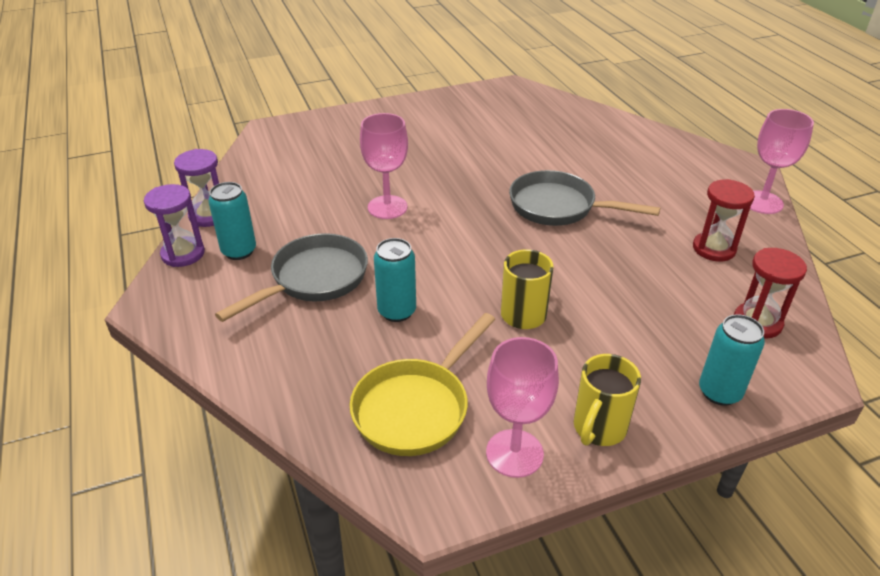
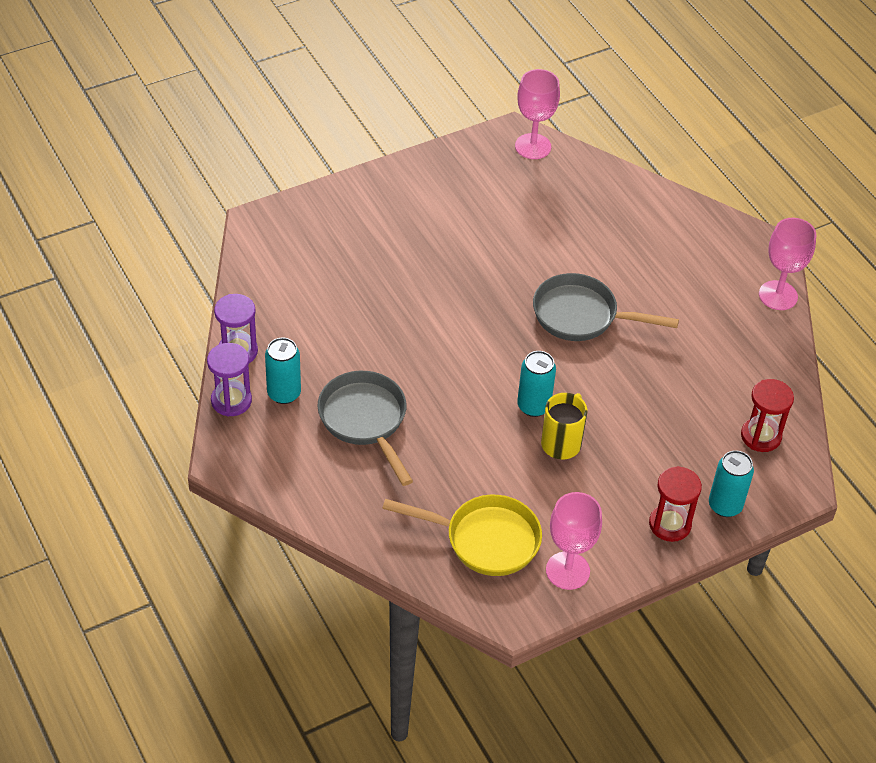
camera: 10 degrees left, 10 degrees up
(313, 279) = (365, 421): grey pan -> grey pan turned 60 degrees counterclockwise
(387, 207) = (413, 328): pink goblet -> pink goblet (533, 146)
(397, 311) = (449, 449): turquoise can -> turquoise can (533, 406)
(416, 408) = (485, 539): yellow pan -> yellow pan turned 105 degrees counterclockwise
(598, 428) = (630, 545): yellow mug -> none
(714, 249) = (728, 357): red hourglass -> red hourglass (670, 524)

